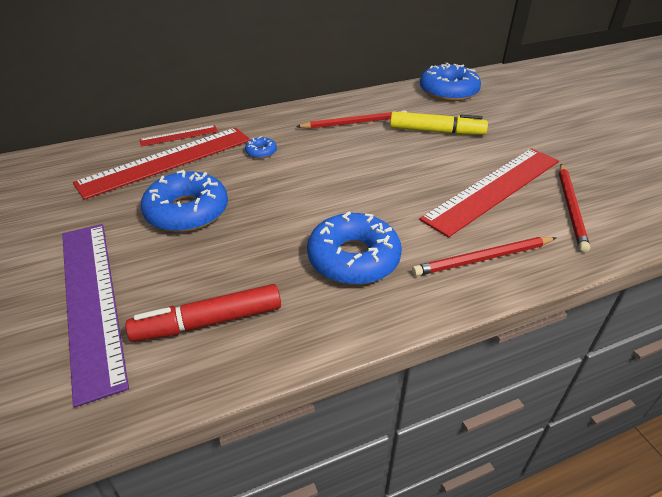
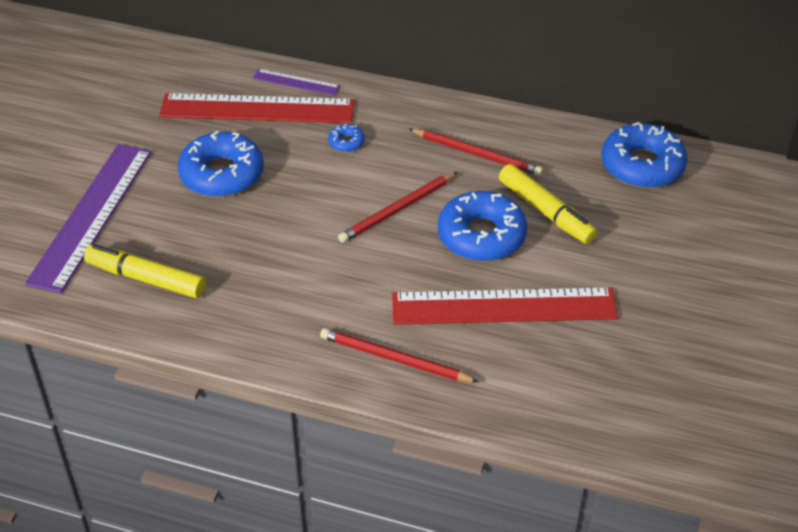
camera: 40 degrees right, 5 degrees up
(179, 135) = (296, 82): red ruler -> purple ruler
(209, 322) = (146, 279): red marker -> yellow marker
(353, 258) = (296, 294): blue donut -> blue donut (481, 236)
(571, 208) = (546, 368): red pencil -> red pencil (397, 210)

